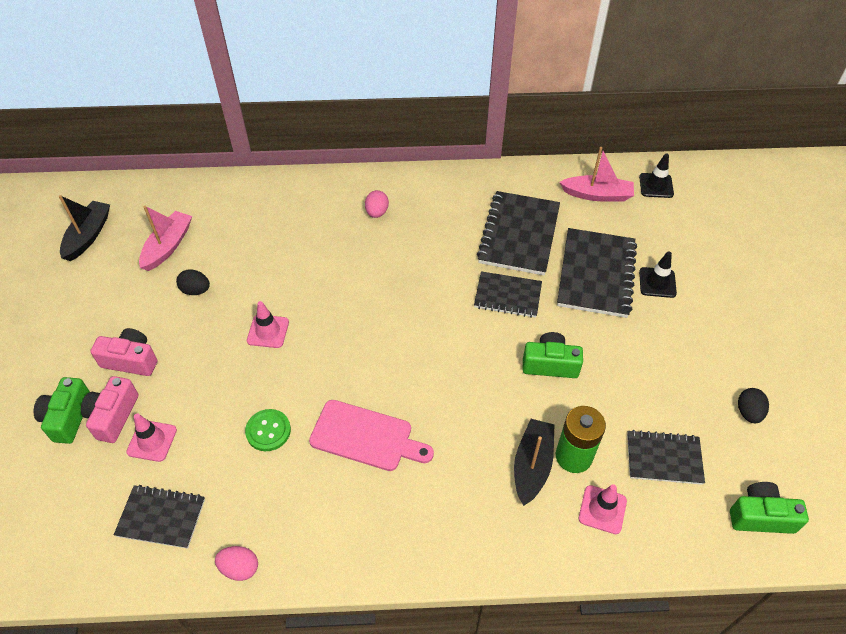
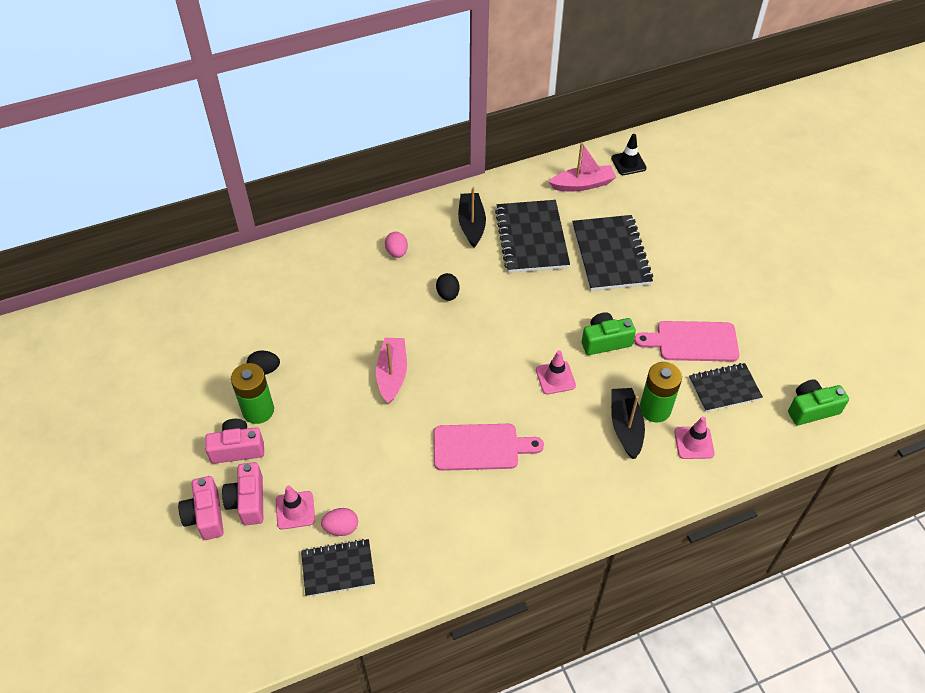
camera: 20 degrees left, 0 degrees up
(68, 417) = (206, 515): green camera -> pink camera
(88, 236) = (131, 349): black boat -> black boat (471, 224)
(168, 246) = (216, 337): pink boat -> pink boat (392, 374)
(169, 328) = (258, 410): none -> green battery
(240, 568) = (426, 584): pink egg -> pink egg (341, 528)
(268, 331) = (351, 386): pink traffic cone -> pink traffic cone (555, 378)
(268, 431) = (394, 469): green button -> none
(507, 296) = (545, 294): black notebook -> none
(648, 394) = (692, 341): none -> pink cutting board
(657, 282) = (663, 247): black traffic cone -> none
(748, 412) = (773, 333): black egg -> black egg (448, 294)

